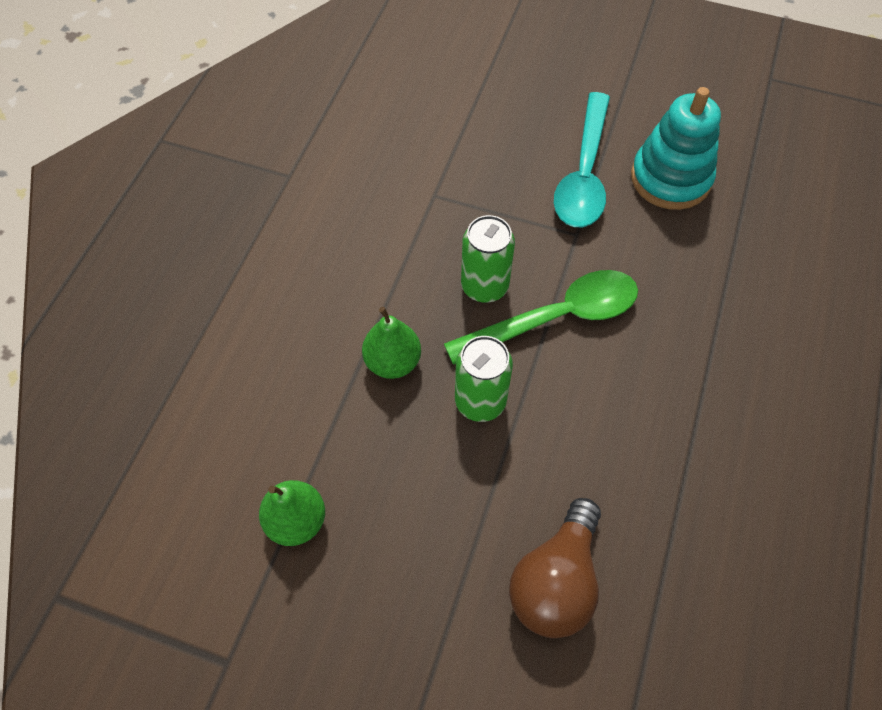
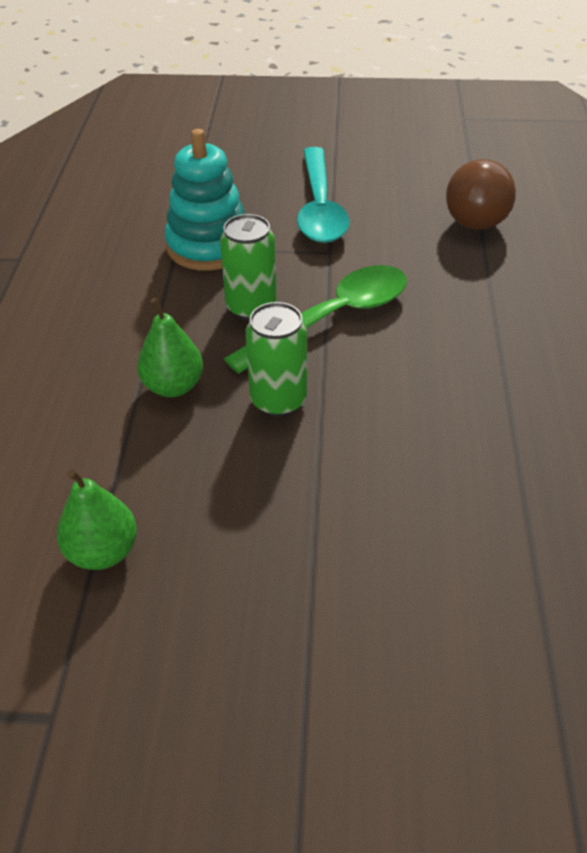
camera: 15 degrees left, 15 degrees down
(556, 581) = (415, 538): brown light bulb -> brown light bulb (475, 215)
(670, 178) = (402, 197): turquoise stacking toy -> turquoise stacking toy (208, 246)

